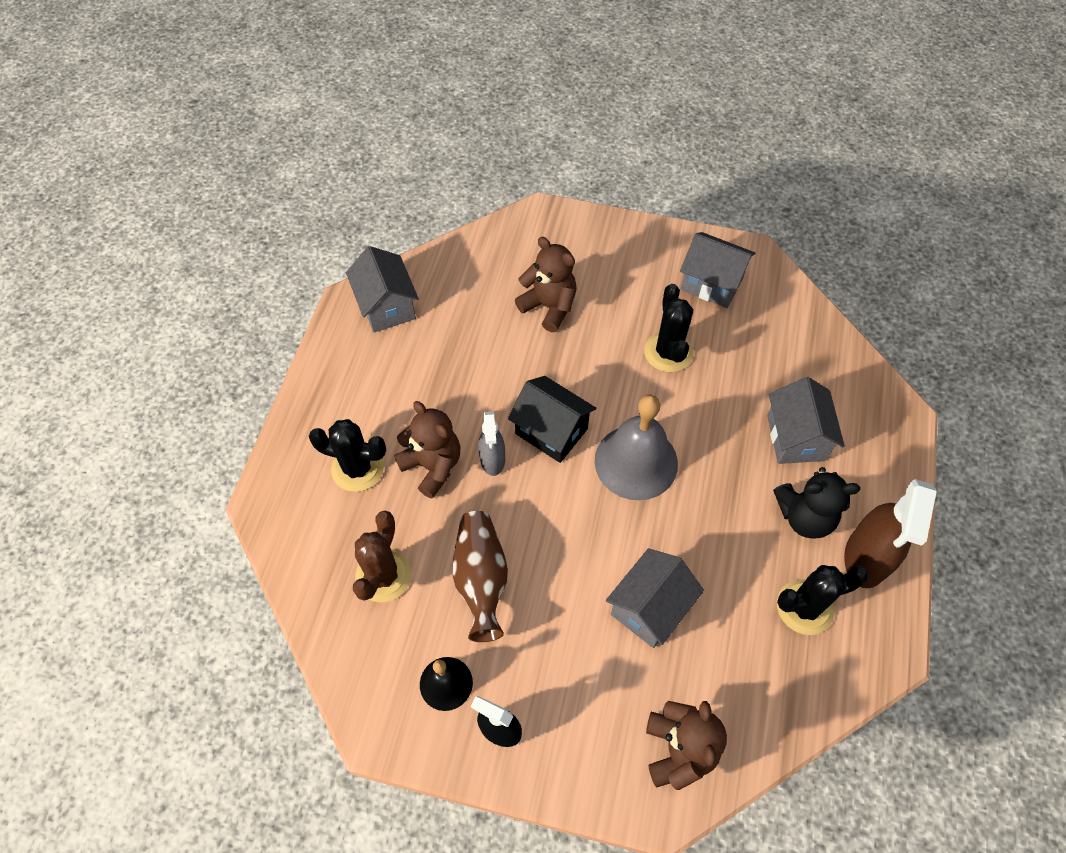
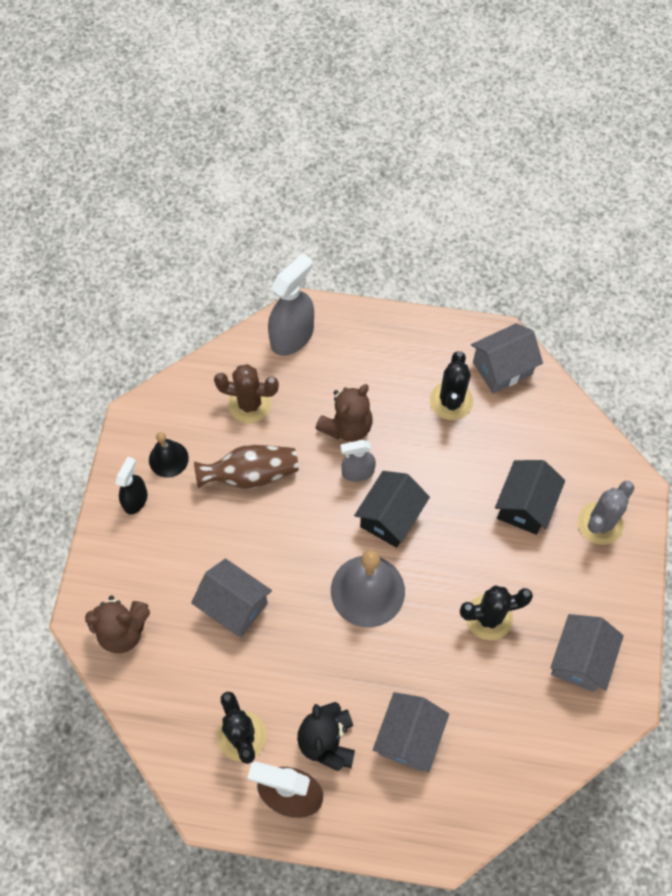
camera: 85 degrees right, 5 degrees up
(297, 518) = (292, 336): none -> grey spray bottle
(357, 468) = (339, 371): black cactus -> black cactus (451, 401)
(549, 306) = (524, 505): brown teddy bear -> black house
(573, 248) = (600, 523): none -> grey cactus
(795, 437) = (408, 737): grey house -> grey house turned 60 degrees counterclockwise

